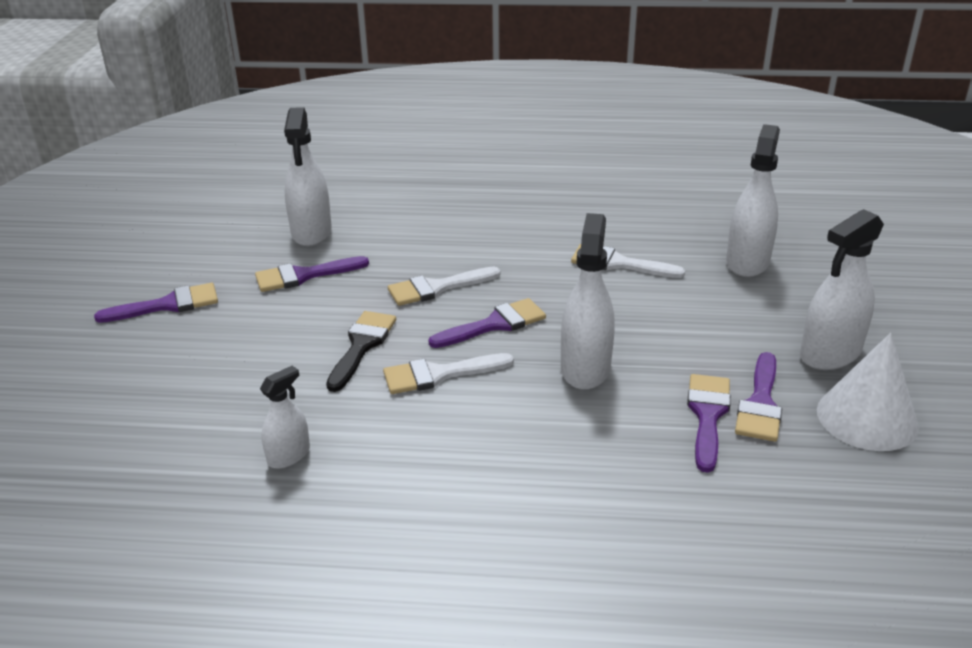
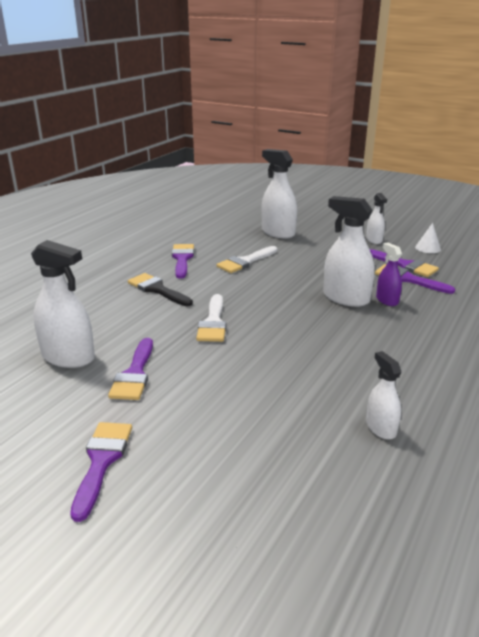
camera: 65 degrees left, 5 degrees down
(362, 346) = (261, 368): black brush -> black brush (157, 289)
(439, 374) = (319, 345): white brush -> none
(495, 324) = (277, 313): purple brush -> purple brush (182, 259)
(612, 406) = (387, 300): none -> purple spray bottle
(830, 354) = (374, 240): white spray bottle -> white spray bottle, size x0.57
(867, 418) = (428, 248): white cone -> white cone, size x0.51

